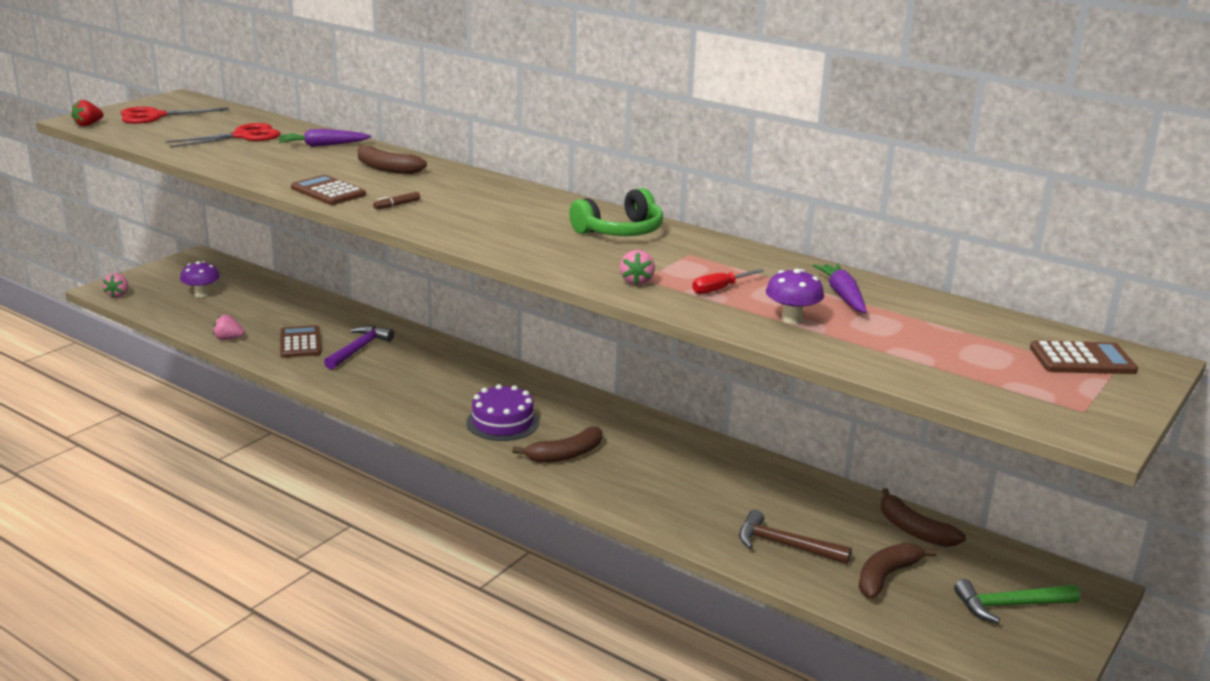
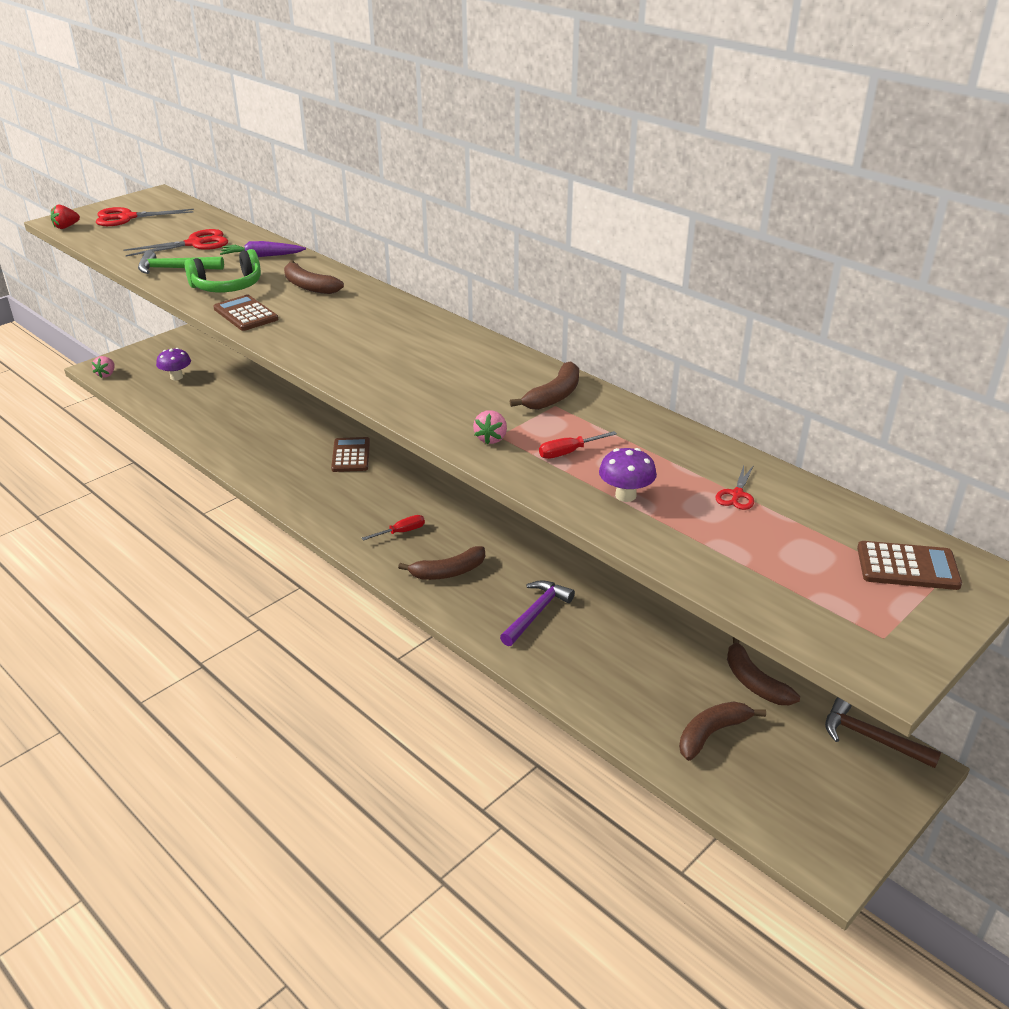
camera: 10 degrees right, 10 degrees up
(228, 339) = (186, 427): pink strawberry -> none
(300, 343) = (246, 434): brown calculator -> brown calculator (351, 455)
(359, 349) = (296, 443): purple hammer -> purple hammer (536, 613)
(397, 205) = (302, 333): brown marker -> none
(502, 422) = (401, 532): purple cake -> red screwdriver
(620, 231) = (499, 373): green headphones -> green headphones (227, 286)
(684, 247) = (554, 396): none -> brown banana
(785, 545) = (624, 689): brown hammer -> brown hammer (871, 738)
(842, 295) = (688, 467): purple carrot -> none
(899, 314) = (737, 494): none -> red scissors
(1009, 605) = (824, 778): green hammer -> green hammer (175, 269)

